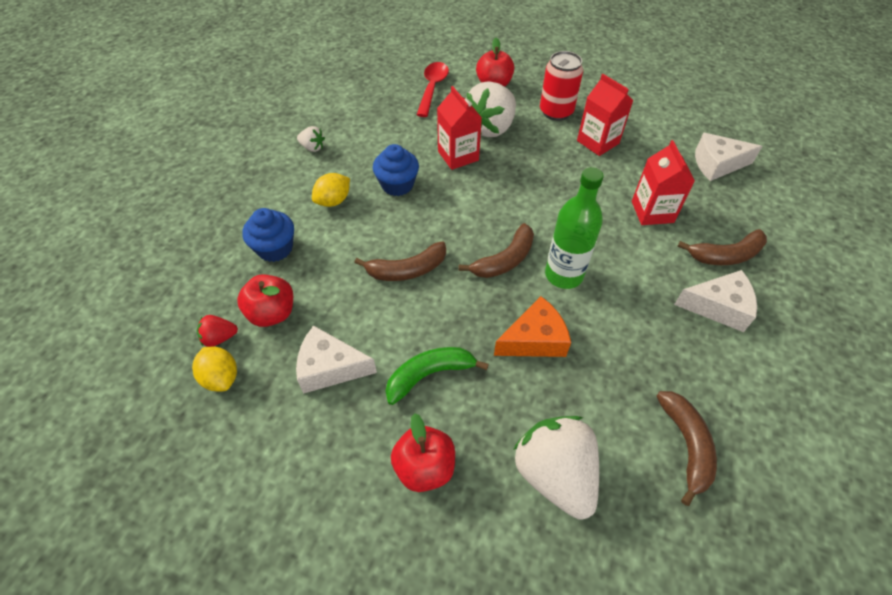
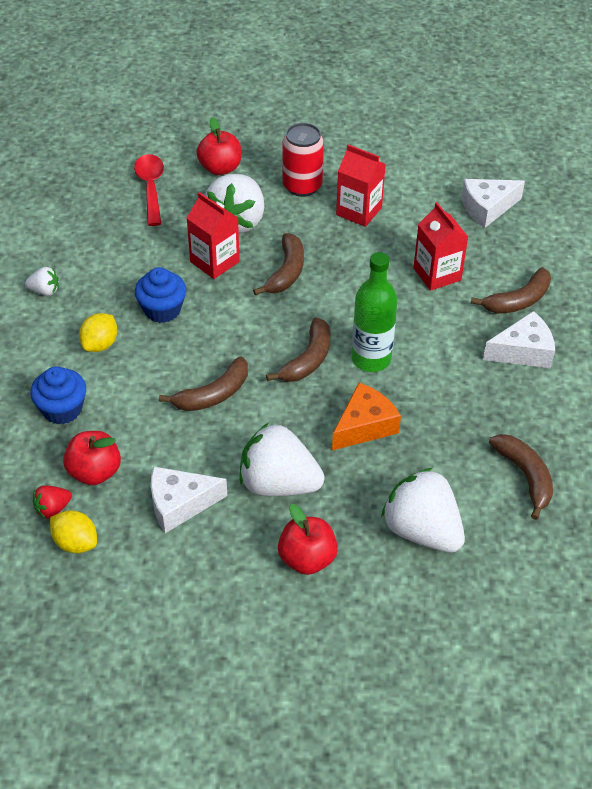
camera: 20 degrees left, 5 degrees down
(429, 375) = (278, 484): green banana -> white strawberry
(515, 178) = (286, 272): none -> brown banana

